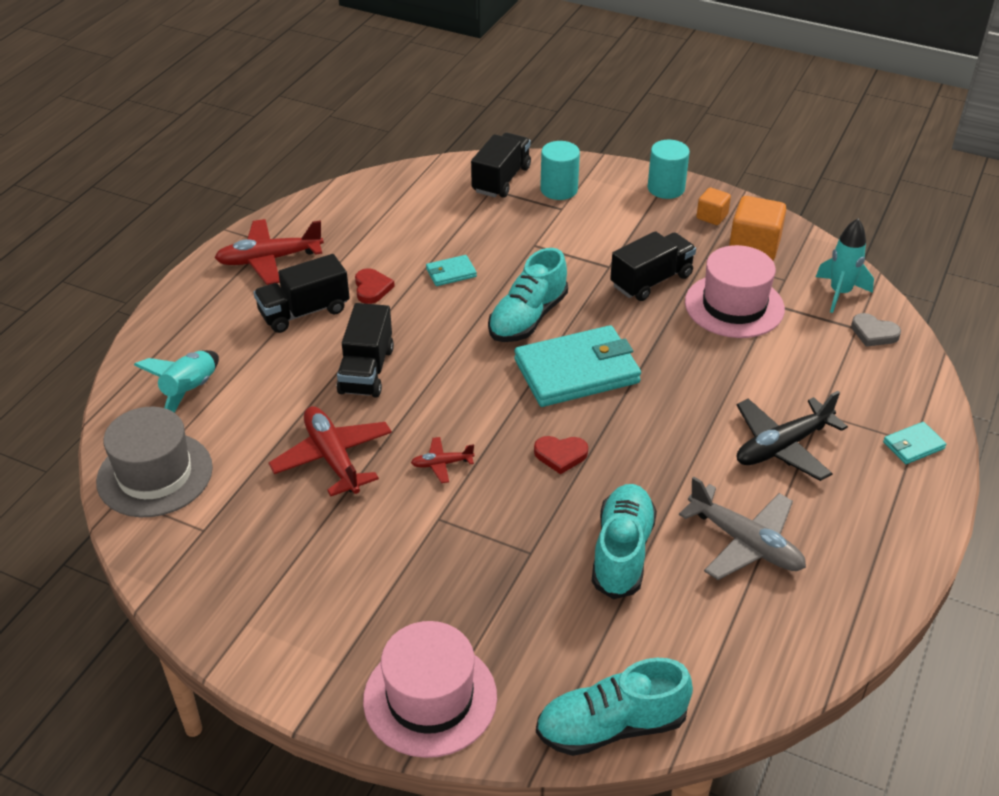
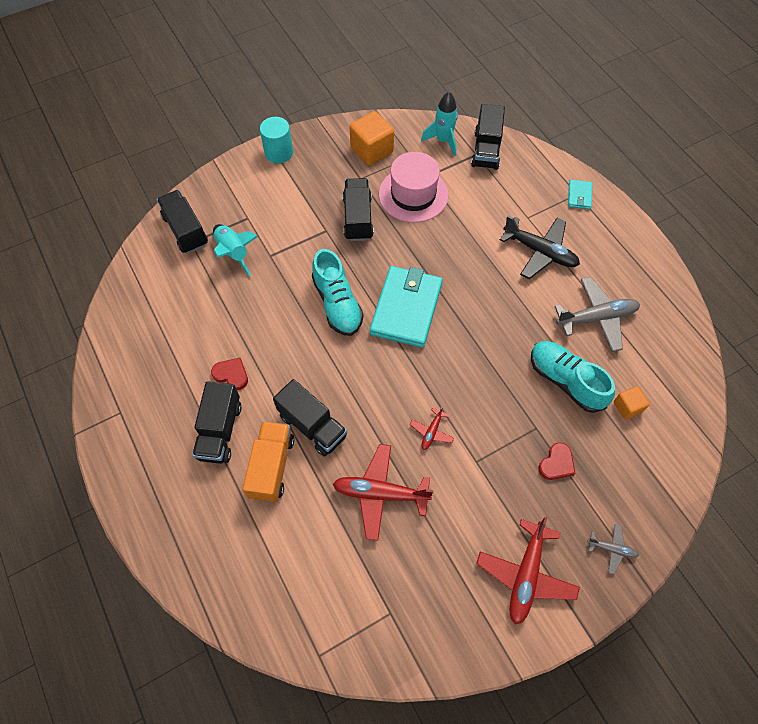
camera: 55 degrees left, 20 degrees up
(155, 474) = (313, 620): grey hat -> none
(189, 391) = (244, 553): turquoise rocket -> turquoise rocket (233, 253)
(269, 259) = (141, 422): red plane -> red plane (526, 575)
(296, 365) = (272, 467): none -> orange truck
(430, 698) = (612, 549): pink hat -> grey plane
(451, 273) = (256, 319): turquoise wallet -> none
(559, 189) = (227, 206): turquoise cylinder -> none
(560, 455) = (470, 363): red heart -> red heart (556, 463)
(611, 726) = (681, 466): turquoise shoe -> none
(712, 216) = (326, 150): orange cube -> orange cube (627, 407)
(782, 446) = (540, 252): black plane -> black plane turned 60 degrees counterclockwise
(873, 333) = (486, 150): grey heart -> black truck

